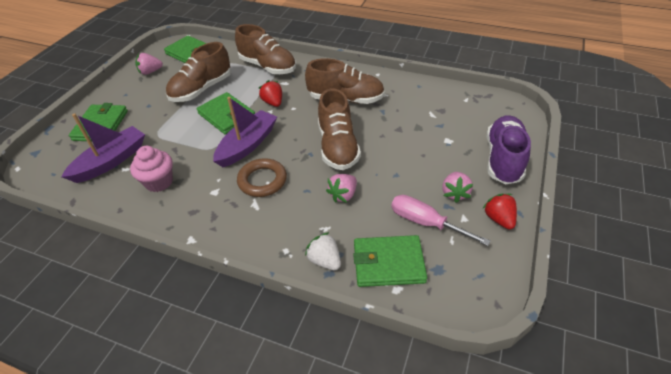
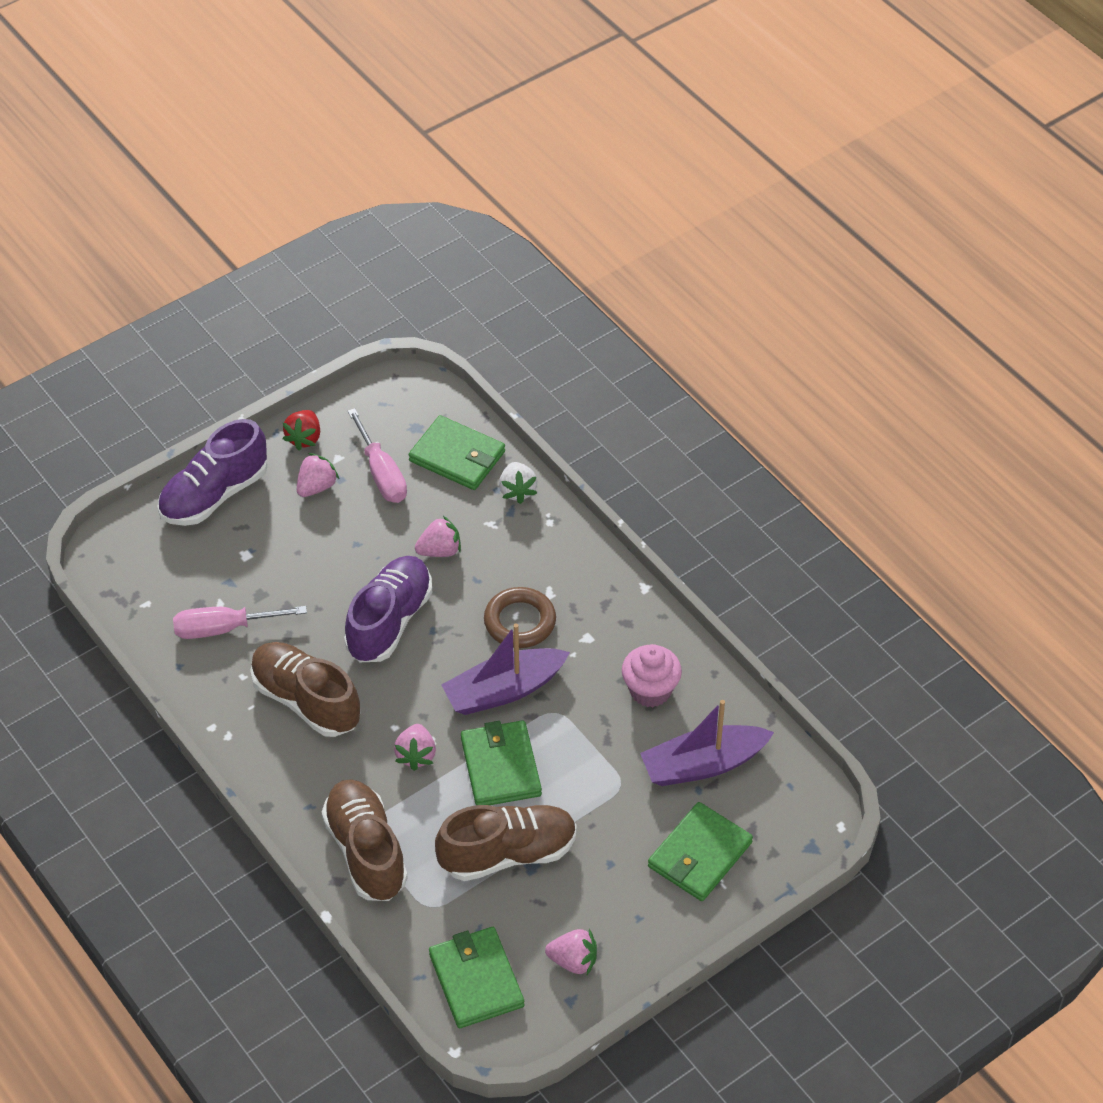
camera: 150 degrees left, 5 degrees up
(273, 102) = (416, 755): red strawberry -> pink strawberry
(338, 147) = (389, 621): brown shoe -> purple shoe
(417, 106) = (224, 628): none -> pink screwdriver

